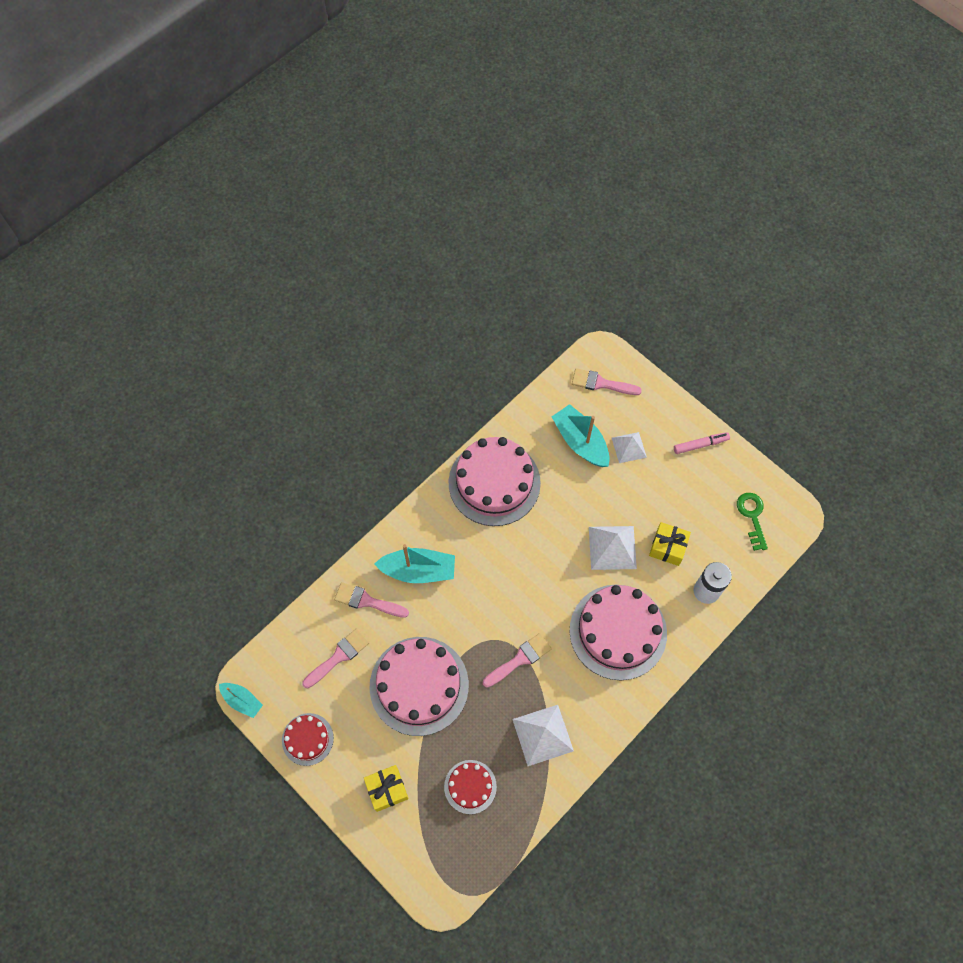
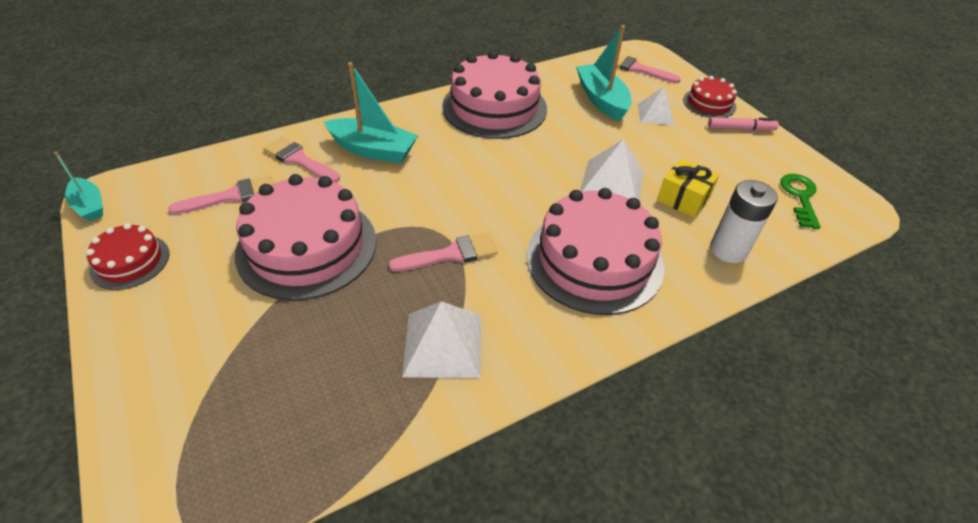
camera: 15 degrees right, 20 degrees down
(387, 789) = (185, 346): yellow gift -> none
(470, 786) = (303, 378): red cake -> red cake (709, 103)

